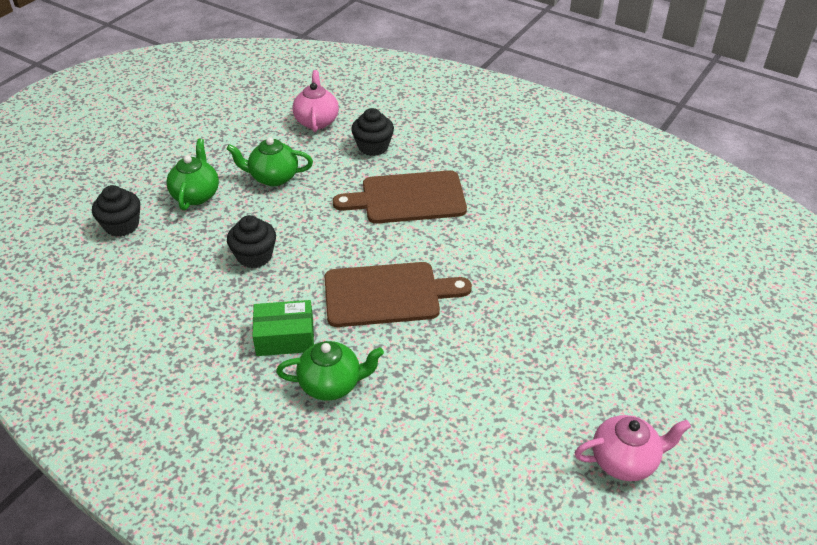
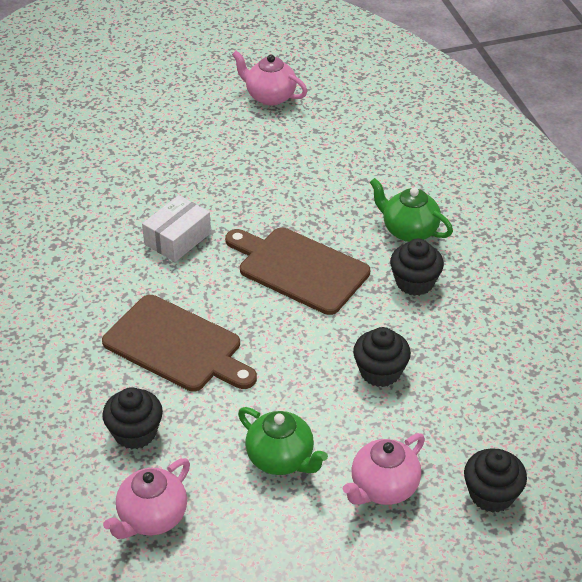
camera: 140 degrees left, 0 degrees up
(196, 195) = (383, 488): green teapot -> pink teapot
(285, 337) = (415, 282): green box -> black cupcake
(503, 263) = (177, 239): none -> white box

